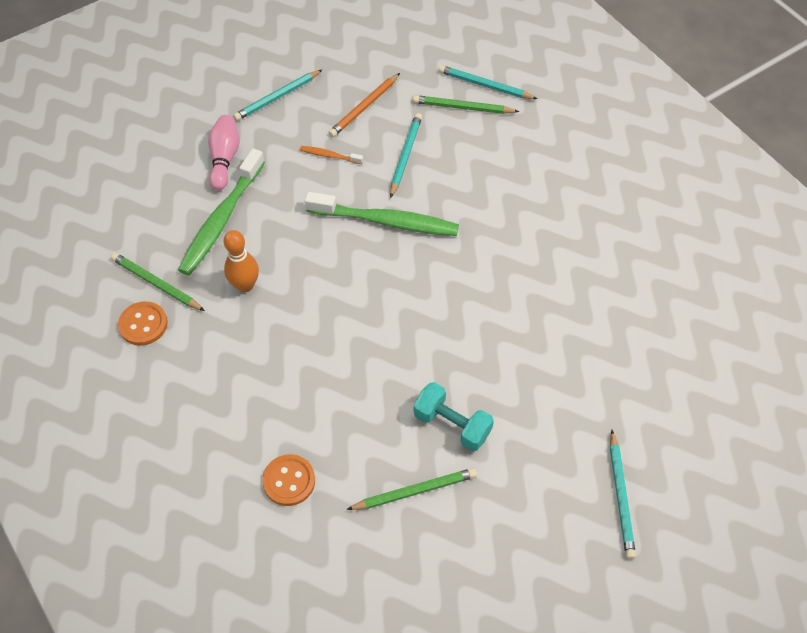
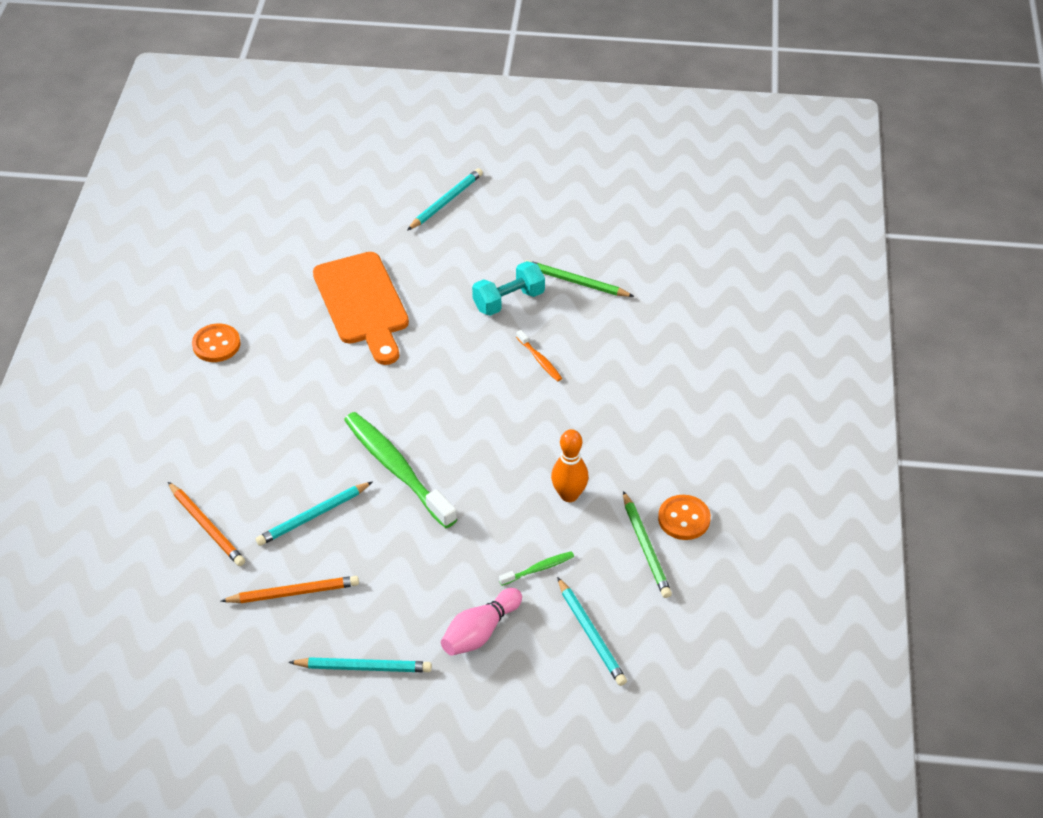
camera: 140 degrees left, 10 degrees down
(221, 220) = (538, 569): green toothbrush -> green toothbrush, size x0.44
(289, 481) = (658, 339): orange button -> orange button (216, 344)
(329, 155) = (379, 564): orange toothbrush -> orange toothbrush (540, 360)
(452, 424) = (508, 301): turquoise dumbbell -> turquoise dumbbell turned 75 degrees clockwise
(462, 107) = (206, 526): green pencil -> orange pencil
(485, 85) = (158, 534): turquoise pencil -> turquoise pencil (591, 634)
(562, 332) = (362, 303): none -> orange cutting board

